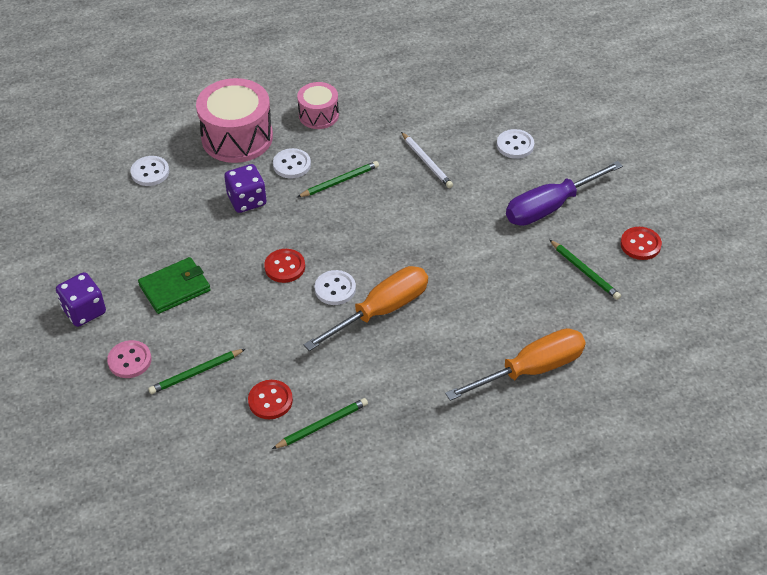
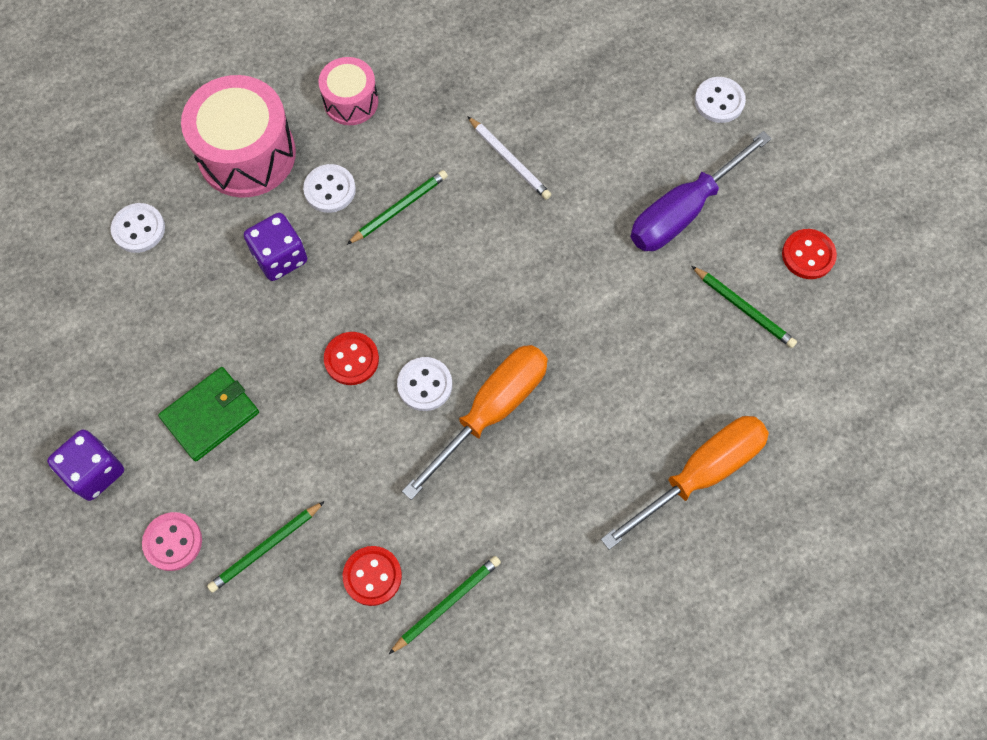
camera: 10 degrees left, 20 degrees up
(515, 145) = (621, 116): white button -> white button (719, 101)

